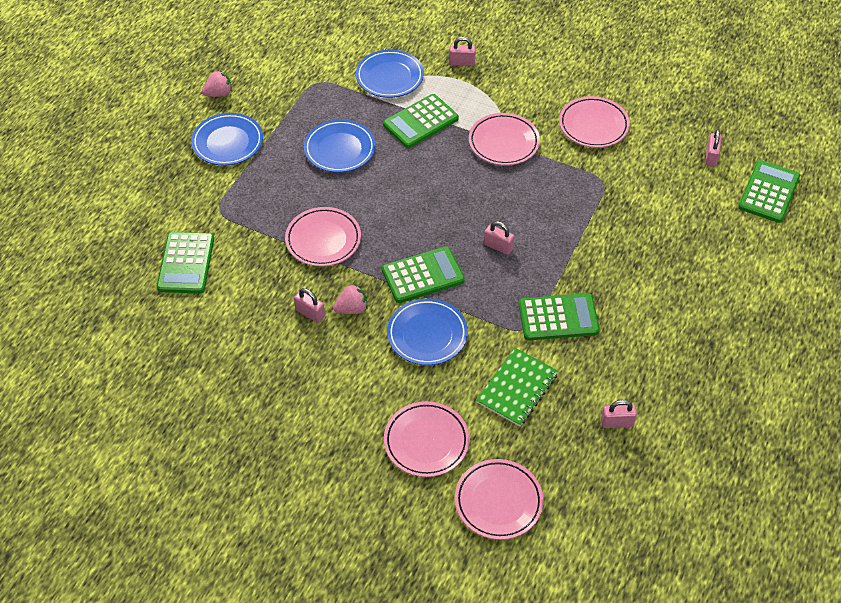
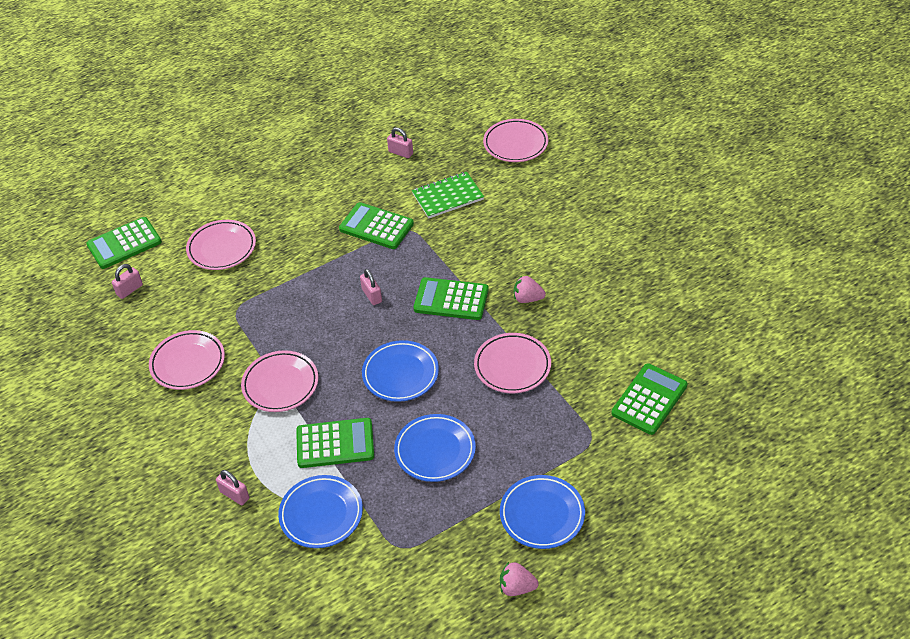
camera: 145 degrees left, 5 degrees down
(310, 313) = (564, 309): pink padlock -> none
(426, 442) = (537, 192): pink plate -> pink plate (222, 248)
(427, 335) = (483, 255): blue plate -> blue plate (400, 374)

